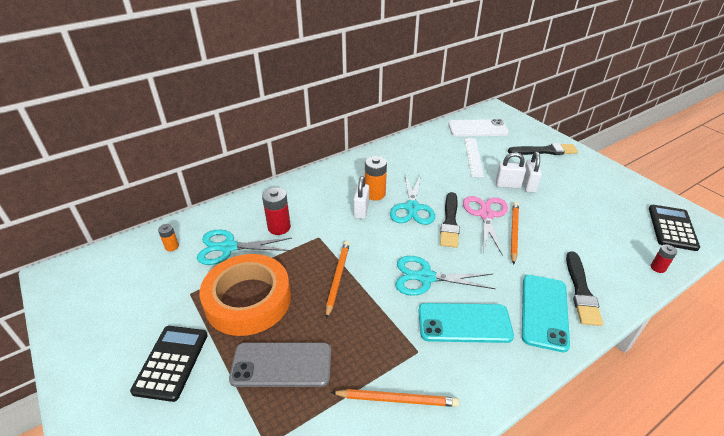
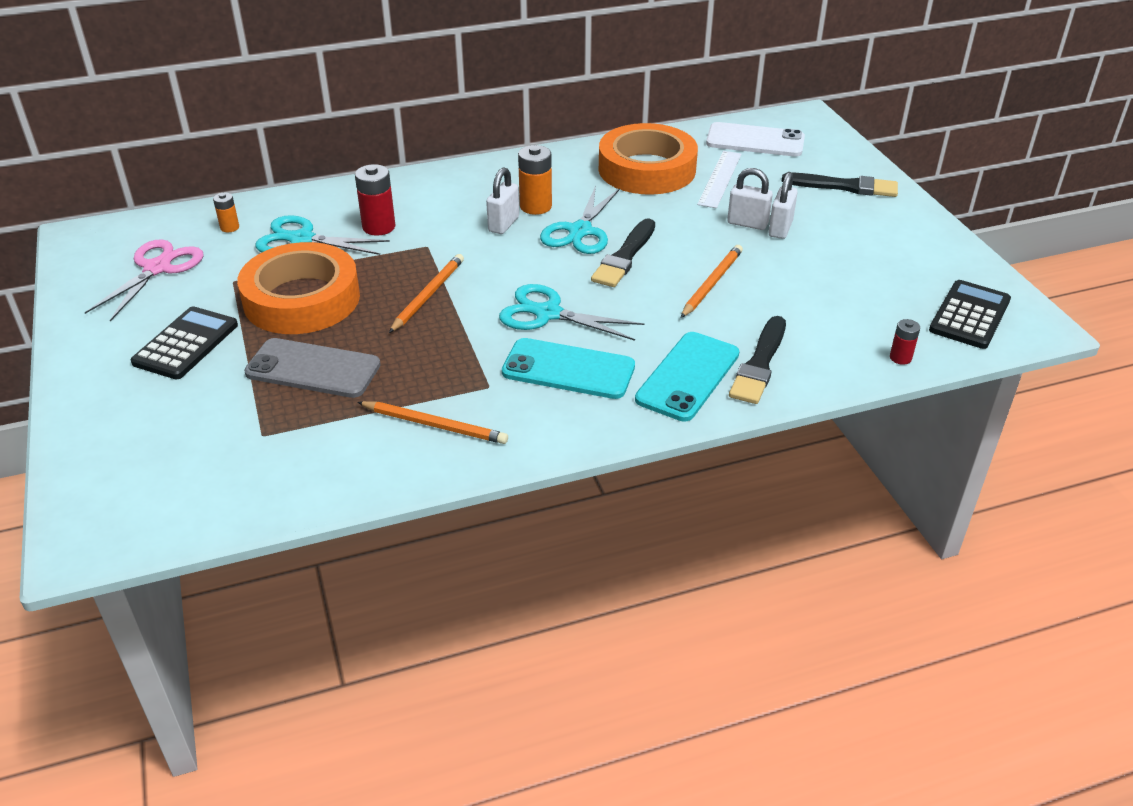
camera: 15 degrees right, 0 degrees up
(428, 156) = (647, 169): none -> orange tape
(486, 215) = (685, 256): pink scissors -> pink scissors (157, 268)

